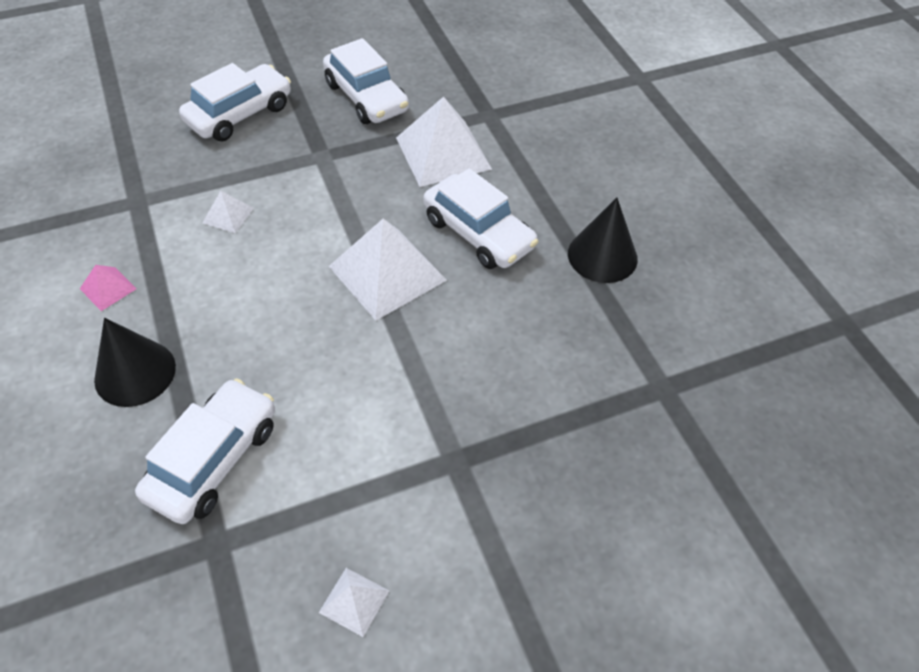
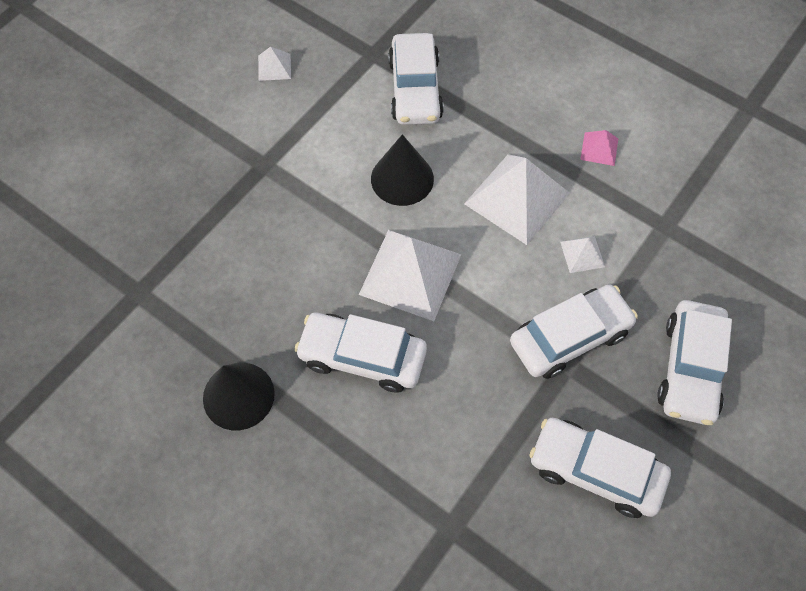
camera: 150 degrees right, 10 degrees up
(135, 373) = (516, 108): black cone -> black cone (402, 178)
(302, 169) = (569, 337): none -> white car
(443, 153) = (459, 437): white pyramid -> white pyramid (516, 198)

